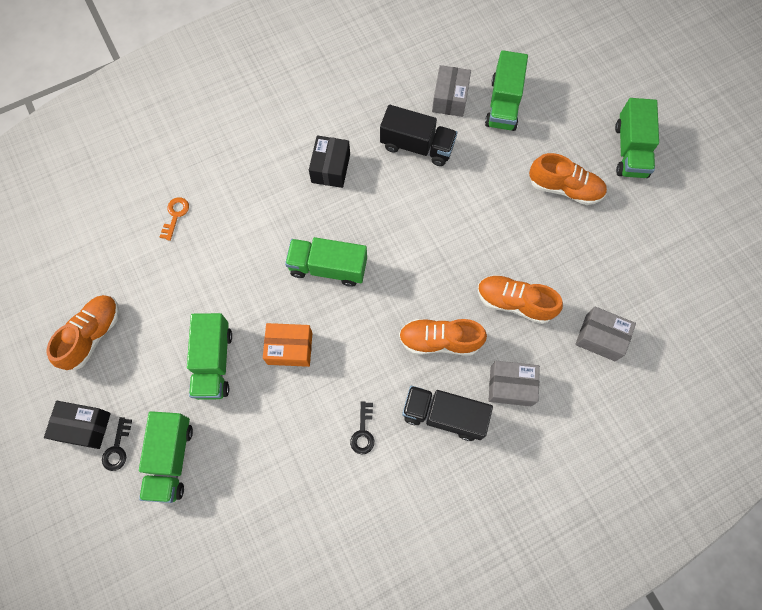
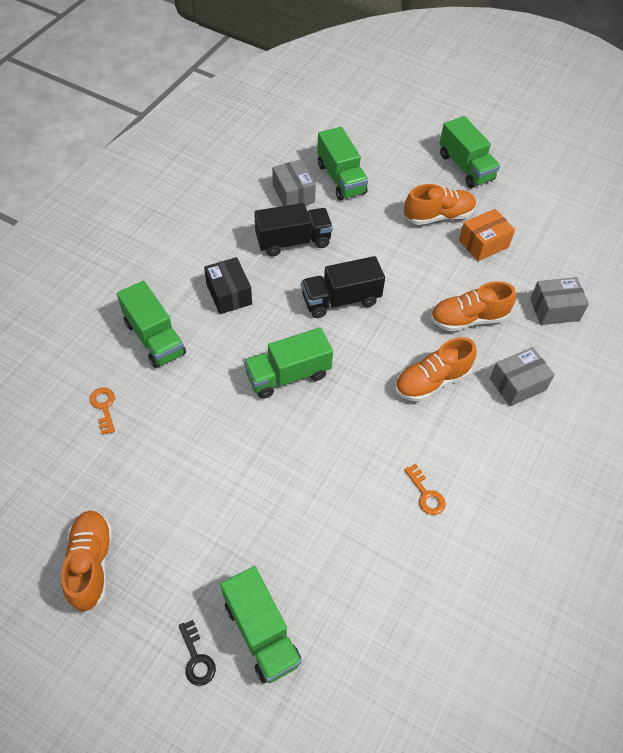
camera: 35 degrees left, 15 degrees down
(84, 427) = (144, 659): black box -> none
(213, 362) = (239, 516): green truck -> green truck (154, 338)
(290, 348) = (304, 462): orange box -> orange box (483, 243)
(363, 432) = (426, 494): black key -> orange key
(444, 415) = (483, 439): black truck -> black truck (341, 300)

